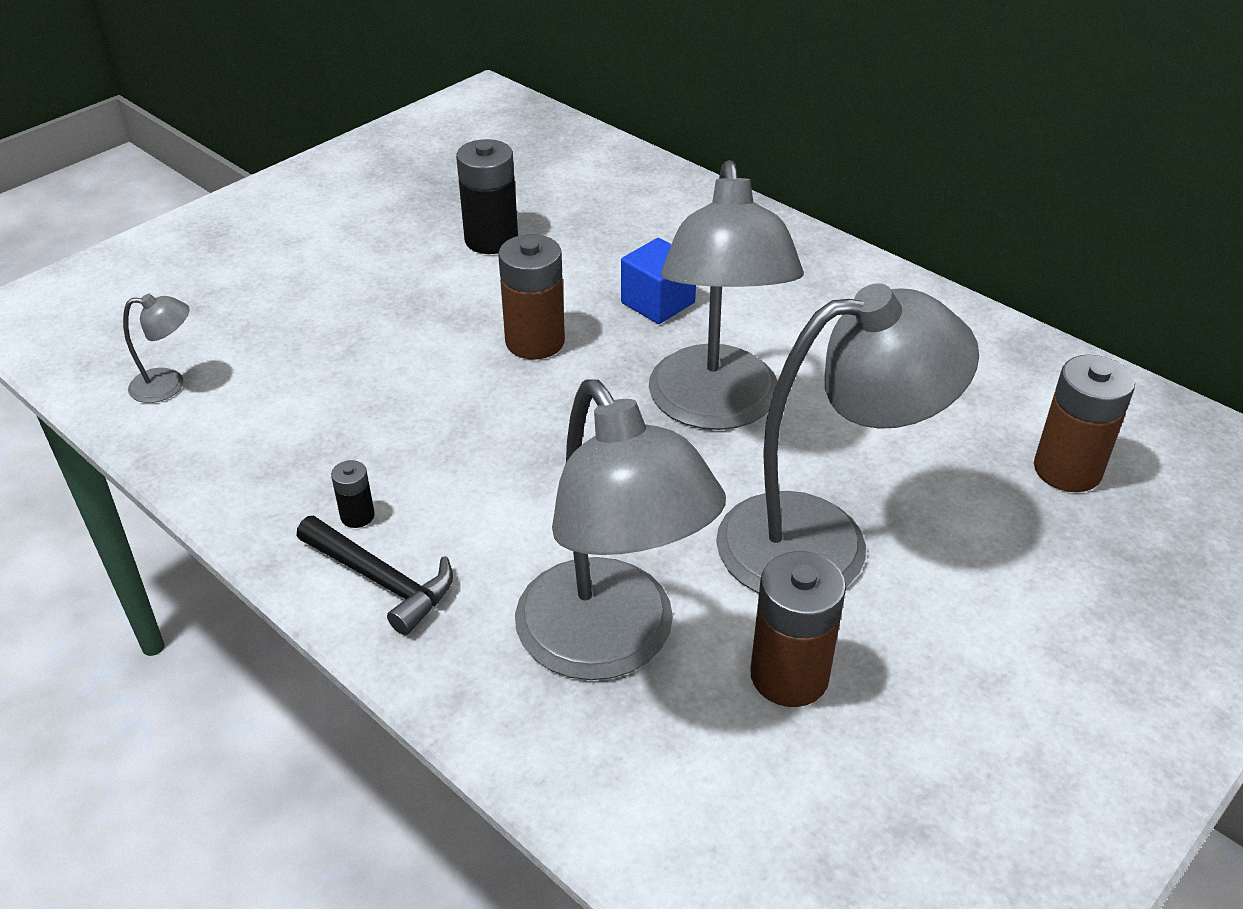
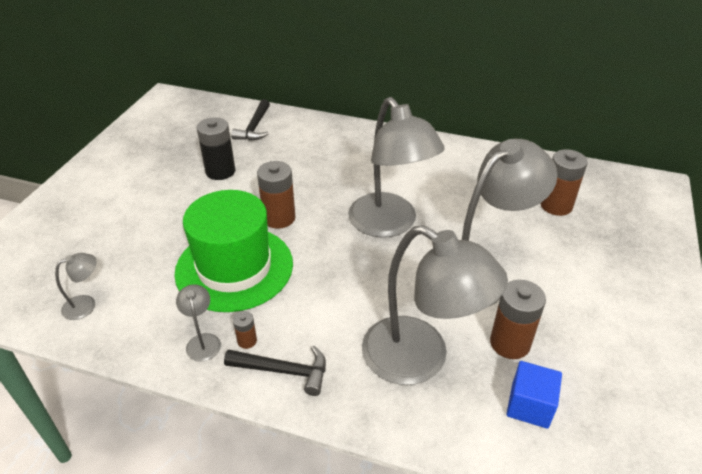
camera: 25 degrees left, 0 degrees up
(293, 493) = (202, 341): none -> grey lamp
(357, 516) = (247, 341): black battery -> brown battery
(412, 399) = (234, 268): none -> green hat
(595, 181) = (254, 127): none -> black hammer
(658, 303) = (327, 180): blue cube -> blue cube (529, 405)

